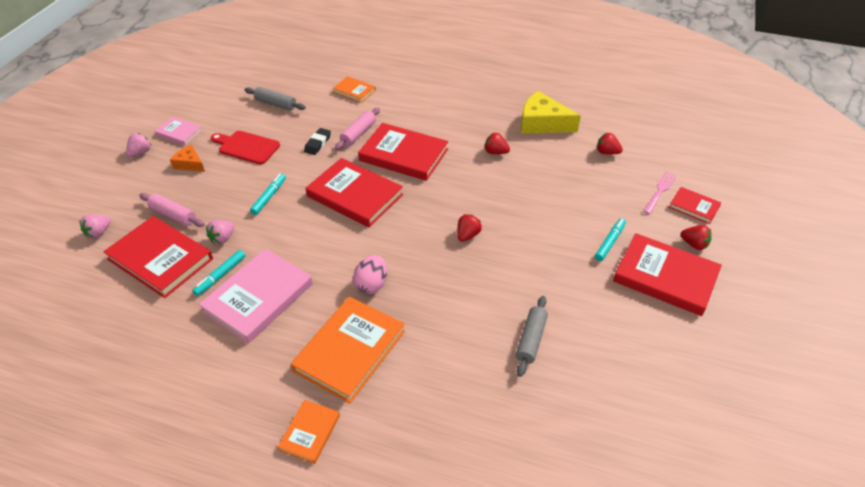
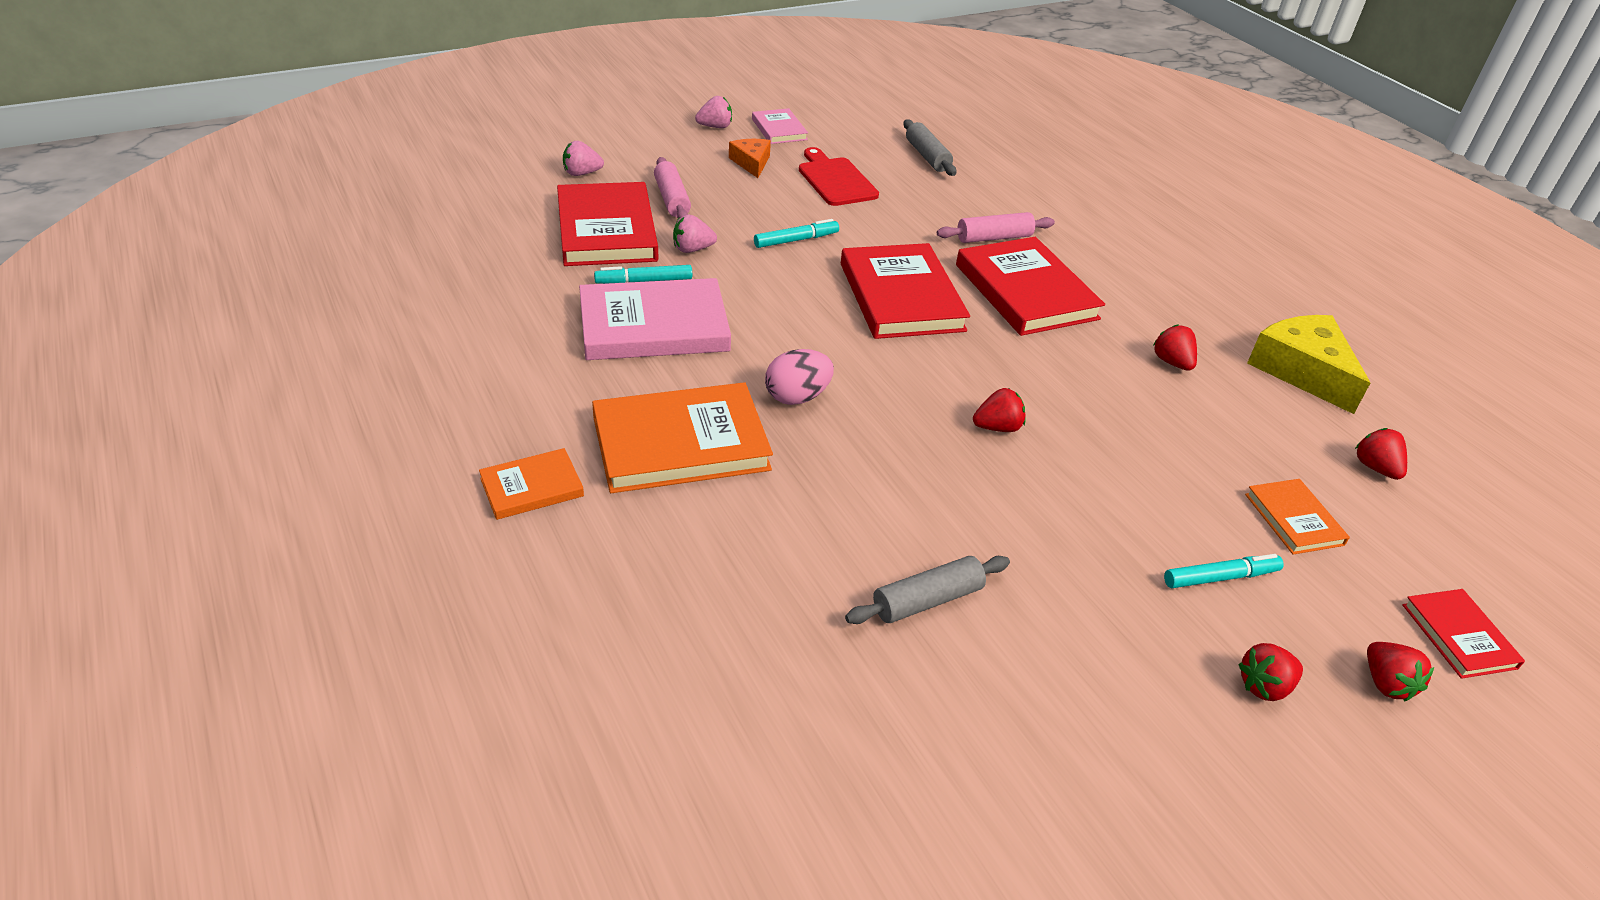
camera: 40 degrees right, 5 degrees down
(317, 144) = (926, 221): black eraser -> none
(354, 91) = (1049, 192): orange book -> orange book (1294, 519)
(660, 191) = (1413, 574): pink fork -> none
(665, 277) = (1264, 686): red book -> red strawberry

